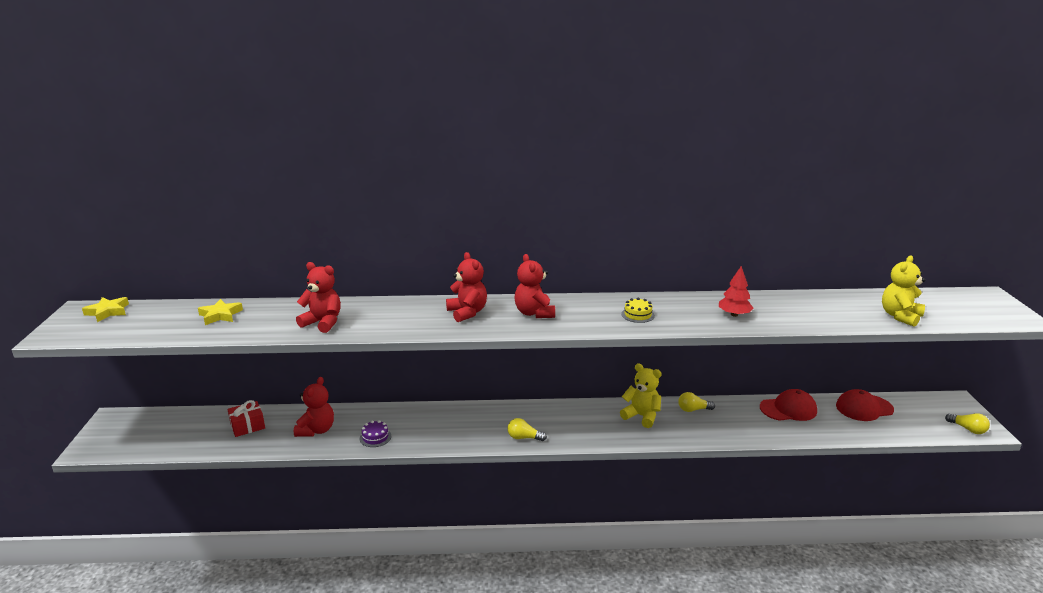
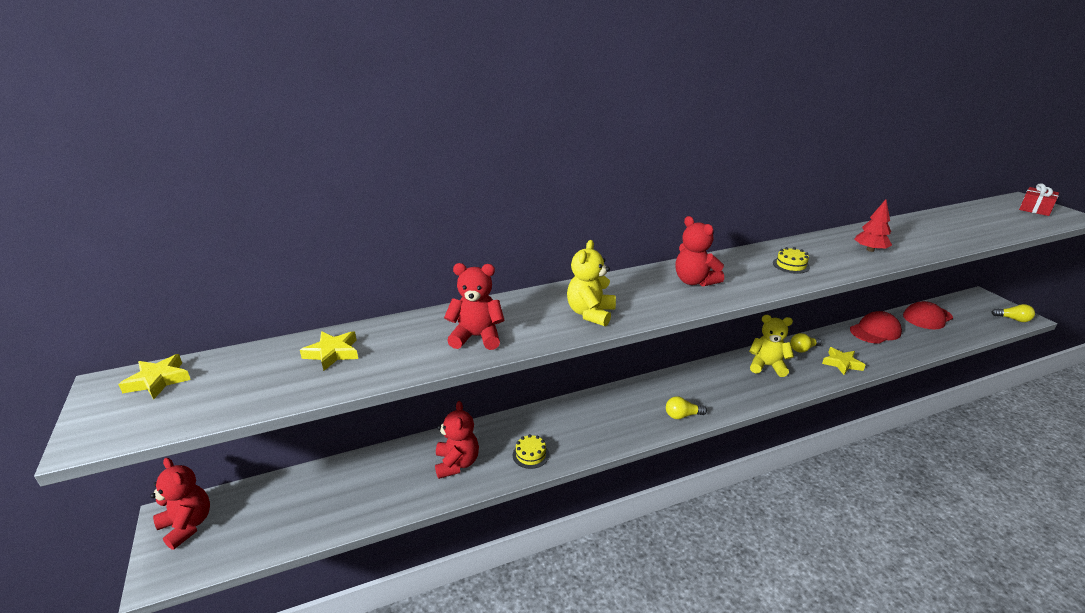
camera: 20 degrees left, 5 degrees up
(247, 426) = (368, 479): red gift -> red gift (1035, 209)
(375, 437) = (530, 455): purple cake -> yellow cake
(467, 313) = (627, 293): red teddy bear -> red teddy bear (187, 525)
(720, 429) = (842, 363): none -> yellow star
(900, 316) = (992, 228): yellow teddy bear -> yellow teddy bear (590, 314)

